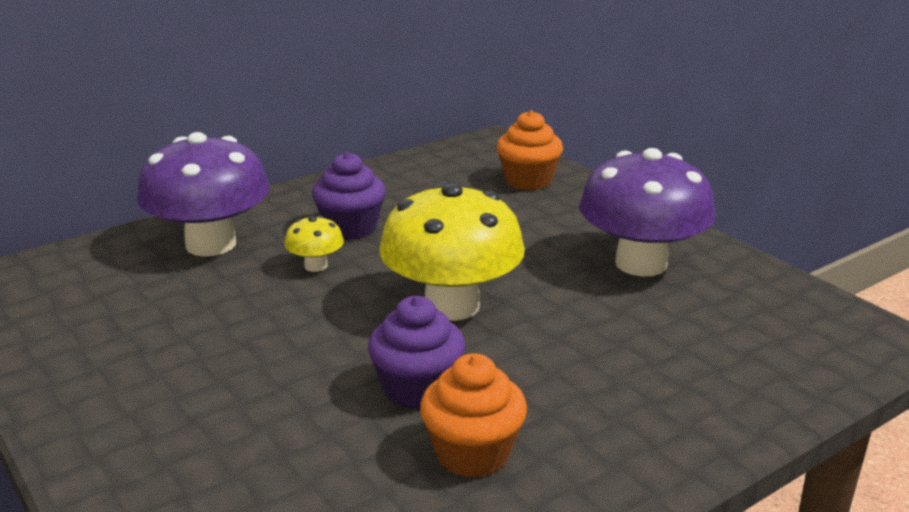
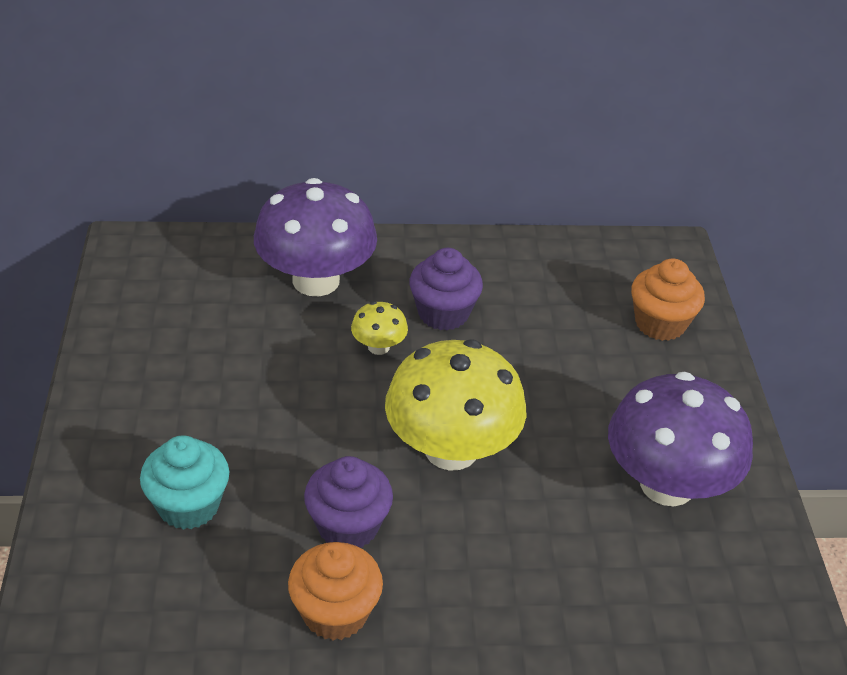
camera: 30 degrees right, 15 degrees up
(242, 439) = (188, 505): none -> turquoise cupcake

